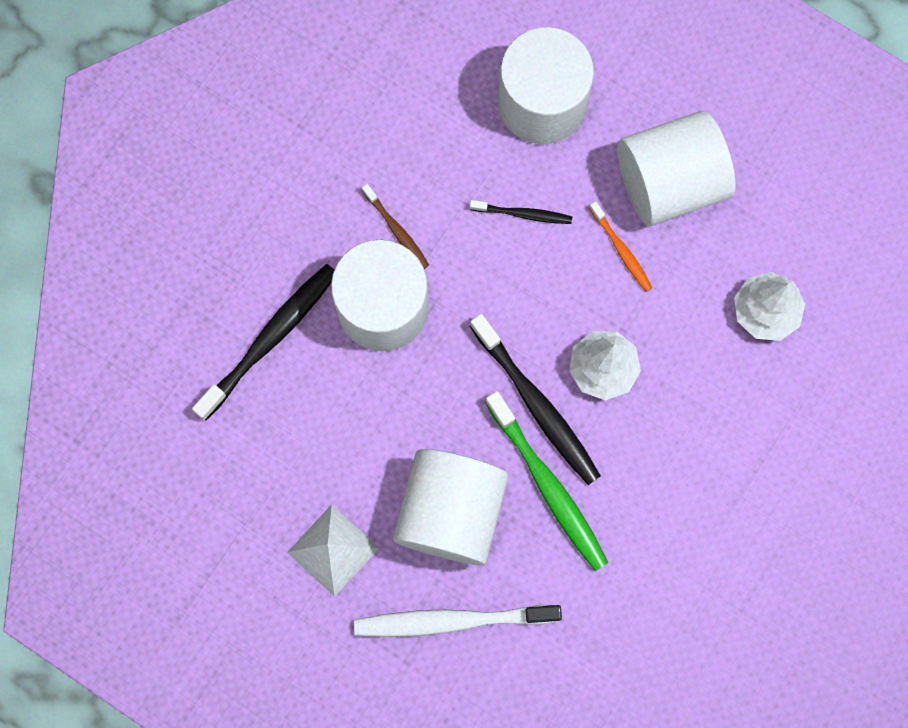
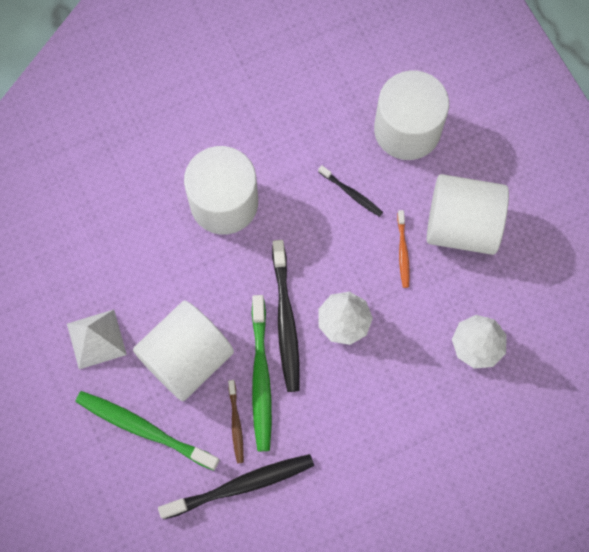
camera: 30 degrees right, 5 degrees down
(270, 339) = (140, 183): black toothbrush -> black toothbrush (241, 485)
(396, 230) = (263, 159): brown toothbrush -> brown toothbrush (236, 424)
(452, 621) = (144, 429): white toothbrush -> green toothbrush

